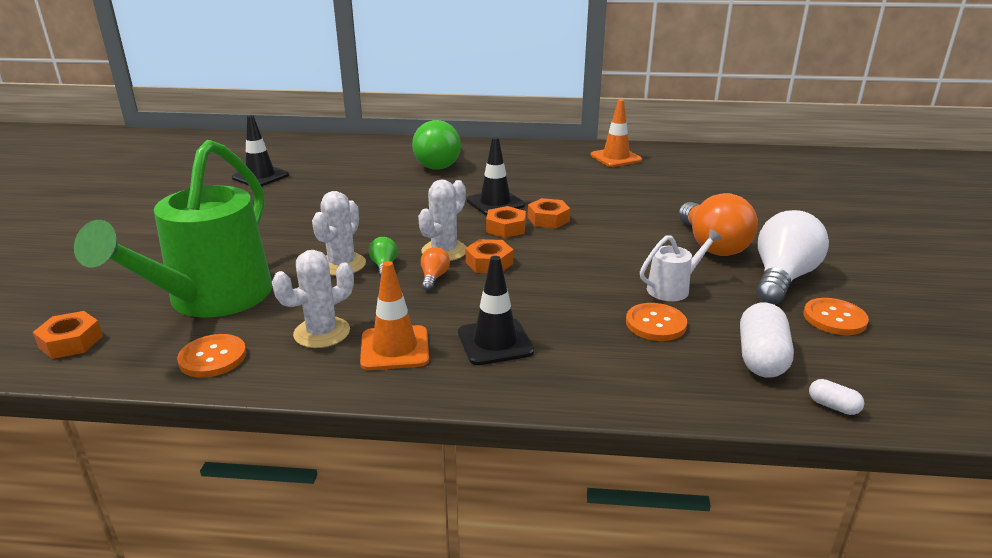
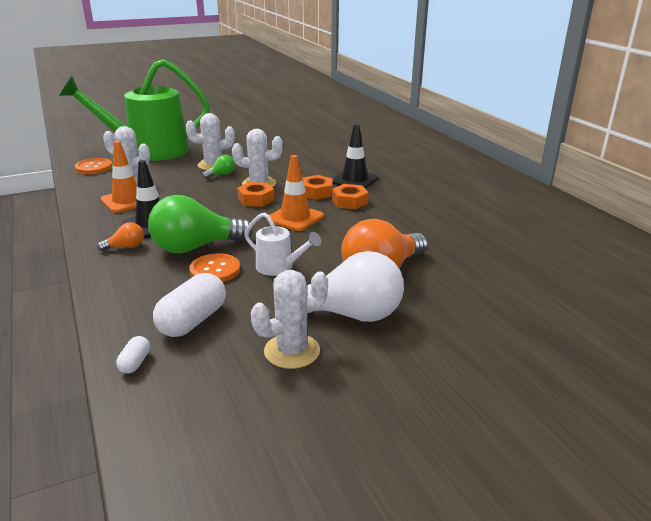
camera: 60 degrees right, 0 degrees up
(71, 342) = (92, 141): orange nut -> none
(260, 176) = (306, 118): black traffic cone -> none
(434, 277) = (219, 190): orange light bulb -> orange light bulb (126, 247)
(440, 163) = (399, 150): green light bulb -> green light bulb (196, 247)
(615, 158) = (519, 200): orange traffic cone -> orange traffic cone (295, 218)
(761, 358) = (192, 321): white capsule -> white capsule turned 45 degrees counterclockwise
(834, 318) = (292, 351): orange button -> white cactus

